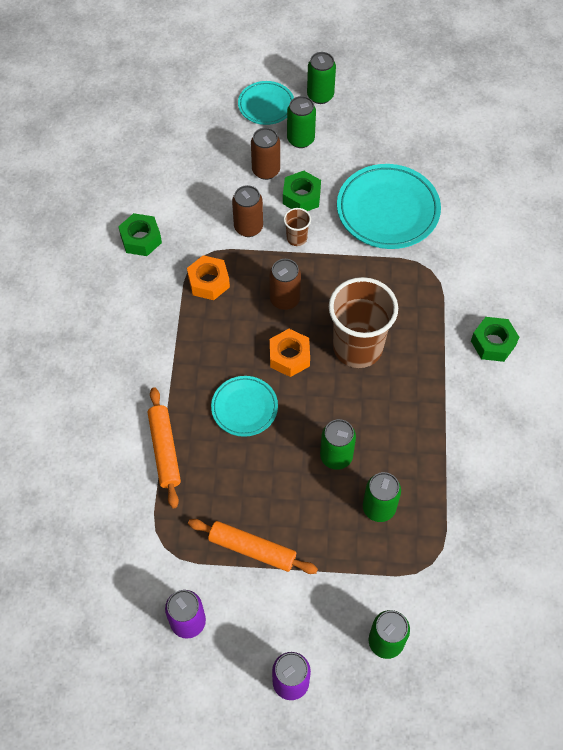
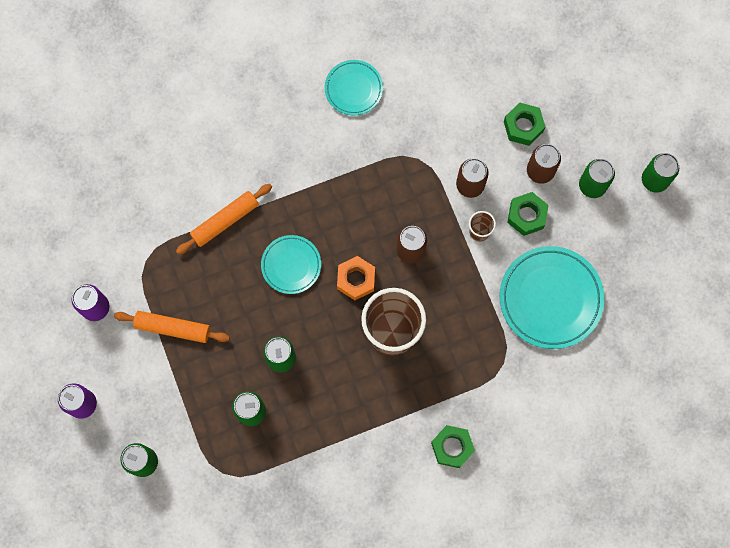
camera: 65 degrees right, 15 degrees up
(141, 239) = (412, 101): green nut -> green nut (523, 126)
(209, 282) = (397, 179): orange nut -> none
(252, 549) = (173, 328): orange rolling pin -> orange rolling pin turned 75 degrees counterclockwise
(266, 105) = (616, 136): turquoise plate -> turquoise plate (353, 89)

